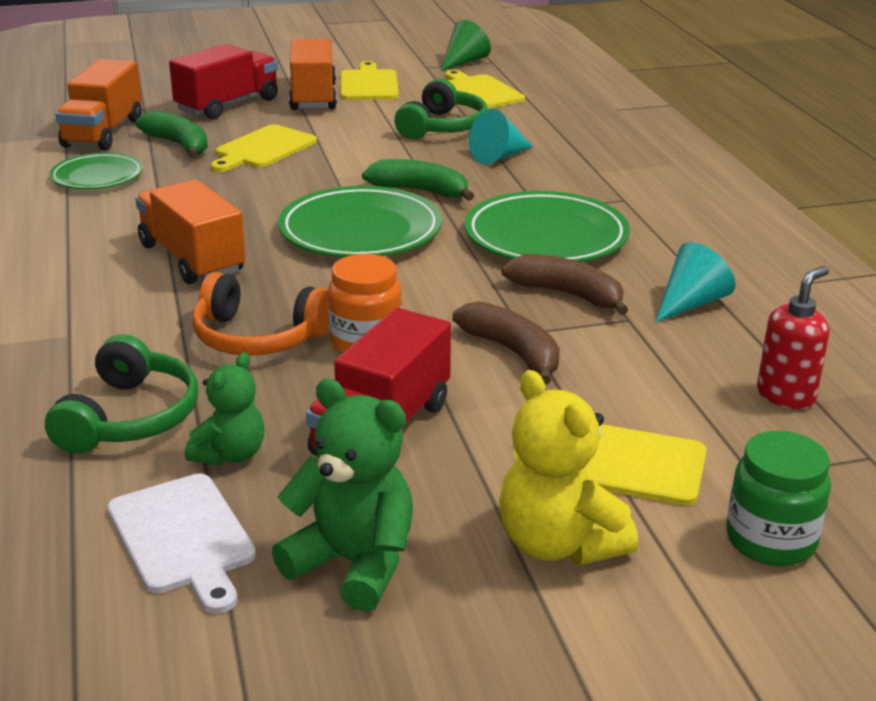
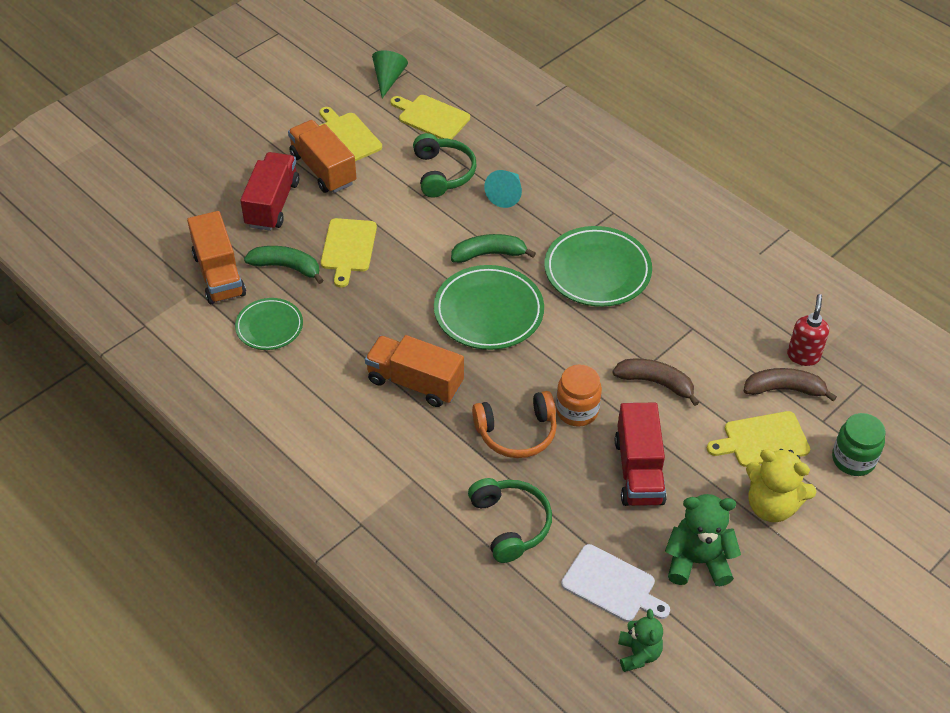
camera: 30 degrees left, 20 degrees up
(230, 454) = (584, 524): green teddy bear -> green teddy bear (638, 654)
(568, 294) = (647, 320): brown banana -> brown banana (784, 389)
(691, 303) = (714, 299): turquoise cone -> none

